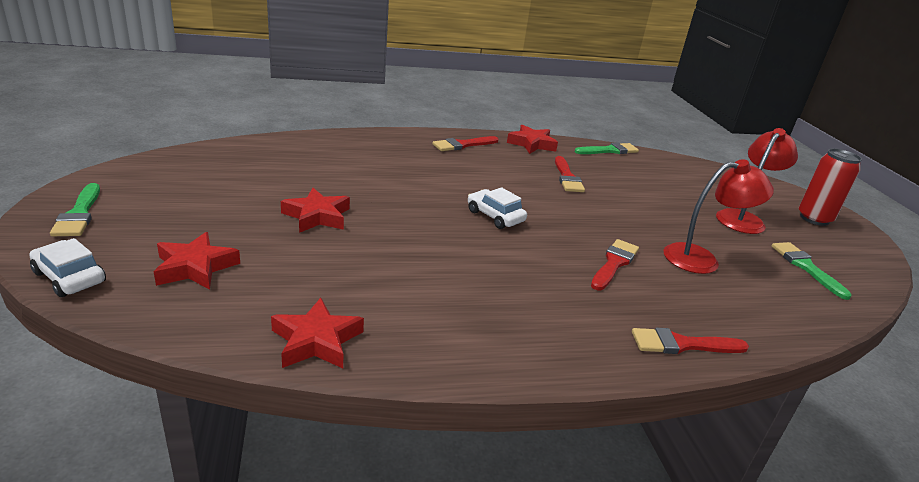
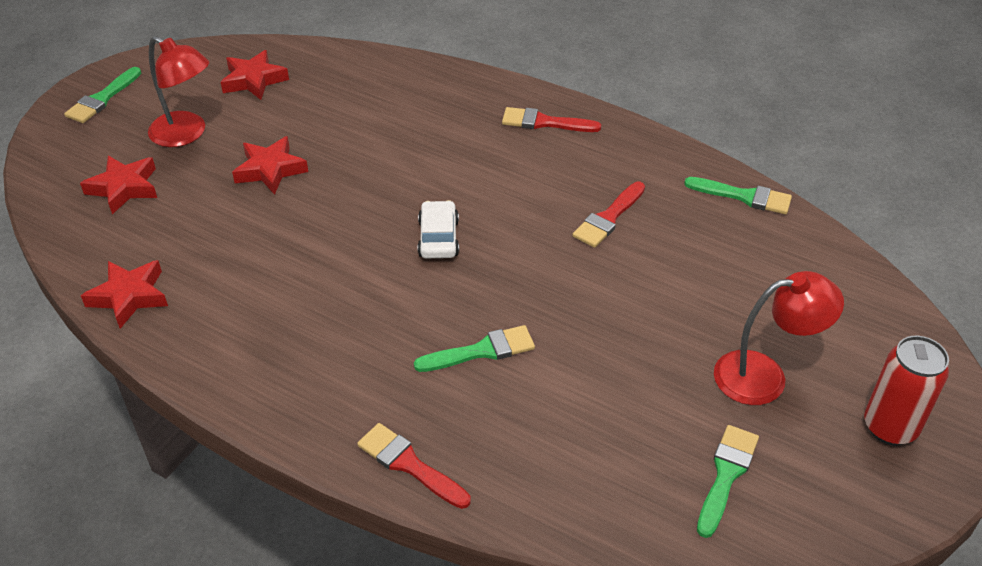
camera: 45 degrees right, 15 degrees up
(69, 277) = (42, 163): white car -> none
(531, 144) = (641, 149): red star -> red star (254, 80)
(614, 263) = (482, 351): red brush -> green brush
(701, 259) = (597, 396): red lamp -> red lamp (186, 134)

